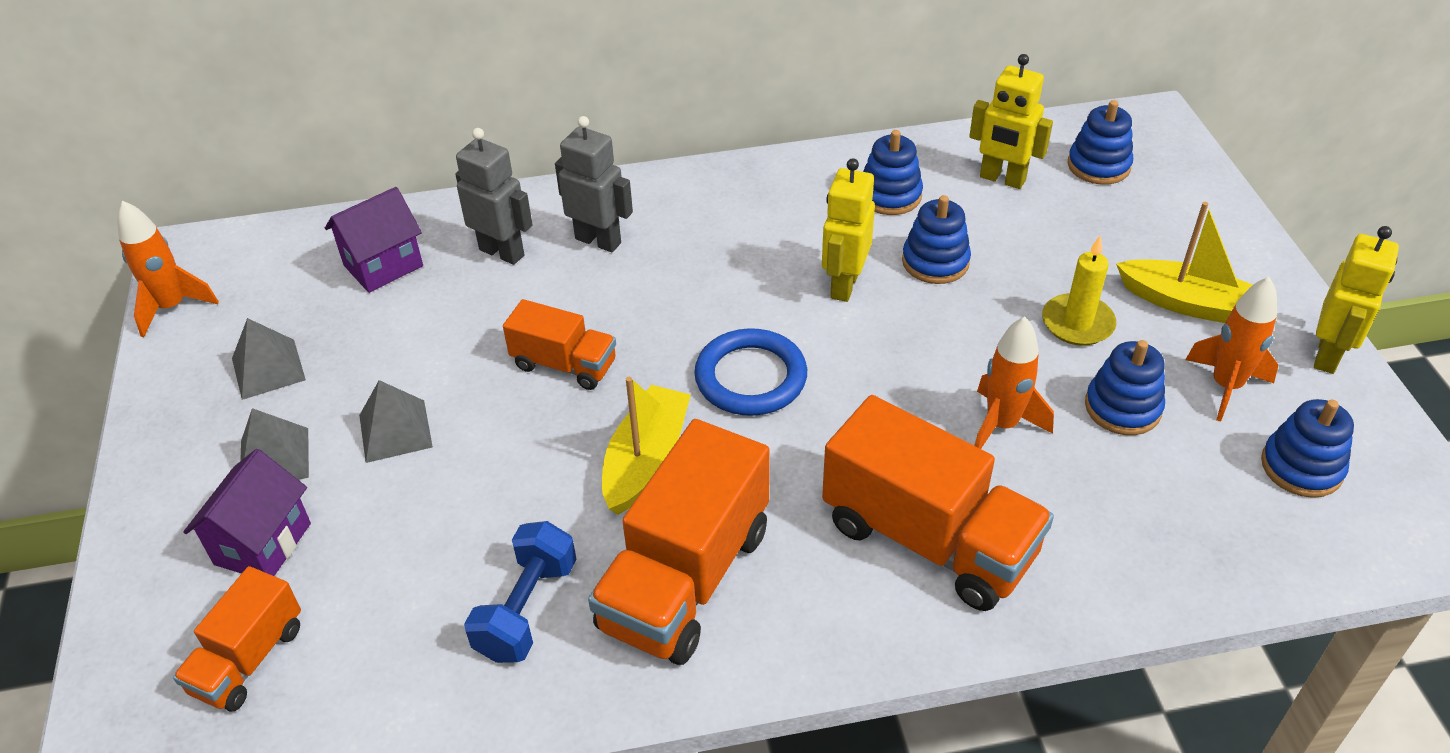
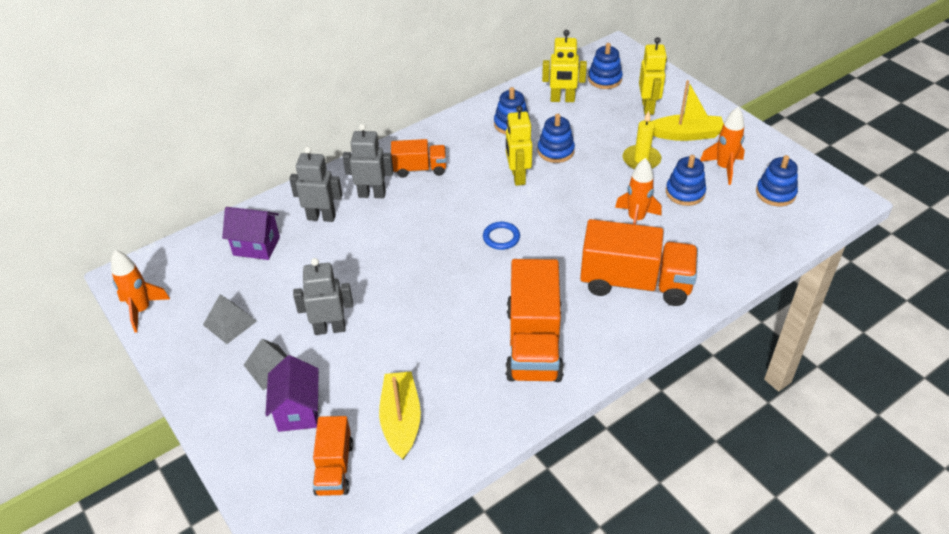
camera: 25 degrees left, 0 degrees up
(383, 266) = (256, 246): purple house -> purple house turned 75 degrees clockwise
(395, 430) = (330, 328): grey pyramid -> grey robot
(526, 609) = (464, 387): blue dumbbell -> none
(564, 364) = (399, 264): orange truck -> orange truck (420, 169)
(646, 460) = (475, 295): yellow boat -> yellow boat (401, 420)
(750, 377) = (501, 237): blue ring -> blue ring, size x0.60
(1328, 355) = (758, 139): yellow robot -> yellow robot (648, 107)

